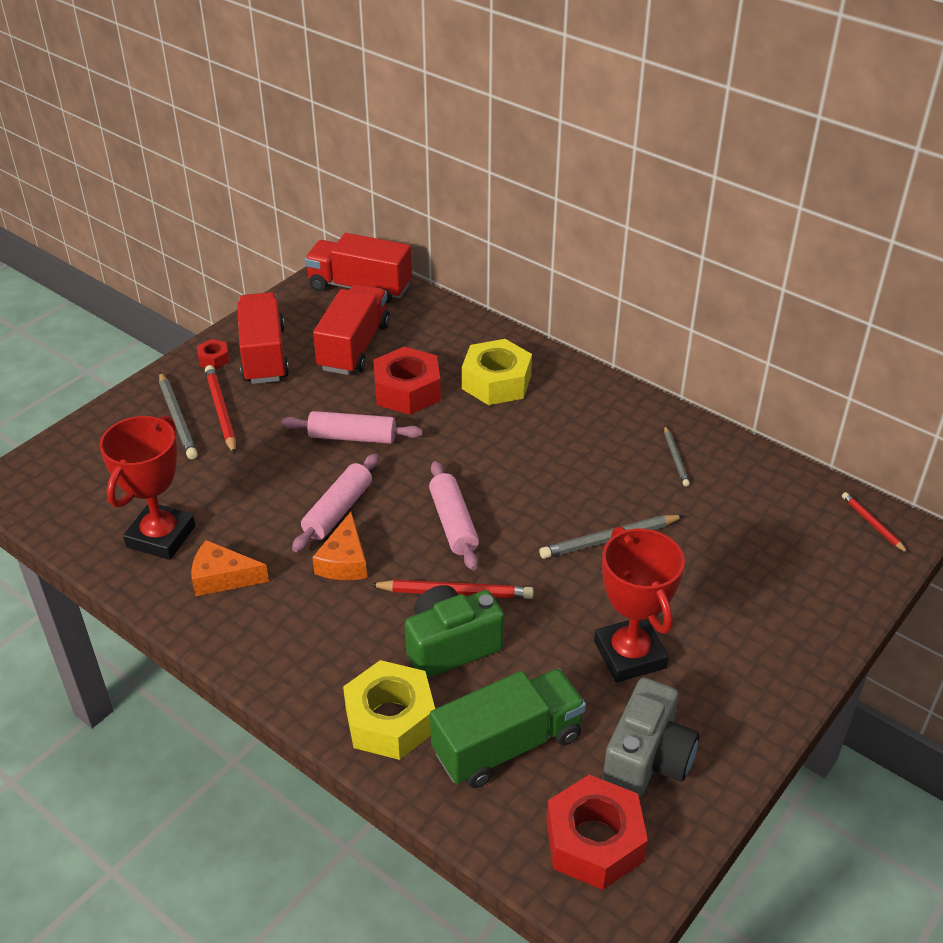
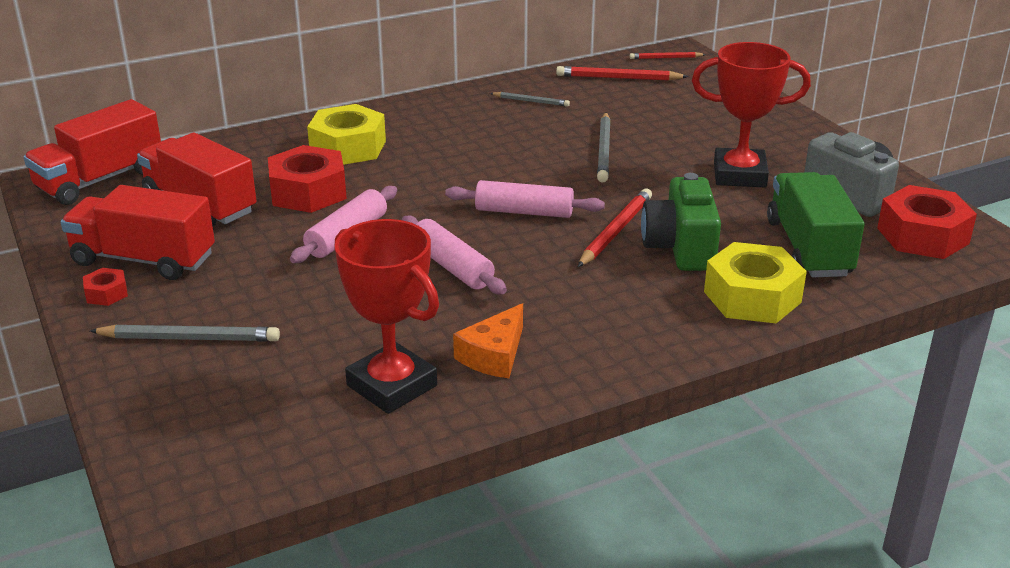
camera: 65 degrees left, 10 degrees down
(221, 411) = (212, 306): red pencil -> red pencil (618, 78)
(344, 561) = (528, 278): orange cheese -> none

